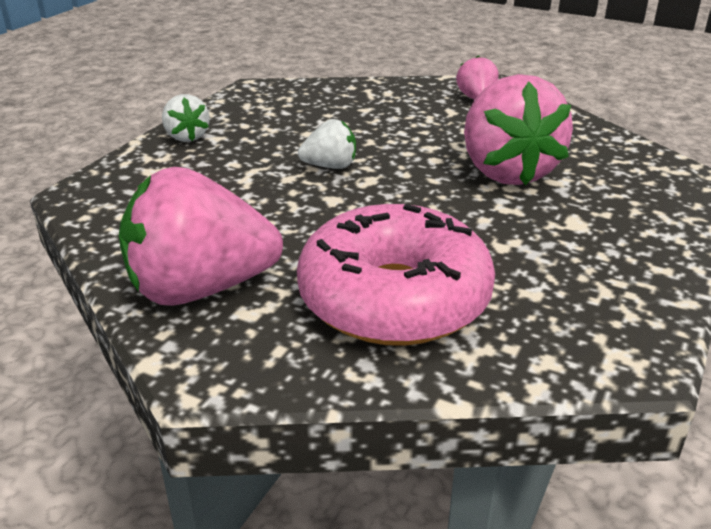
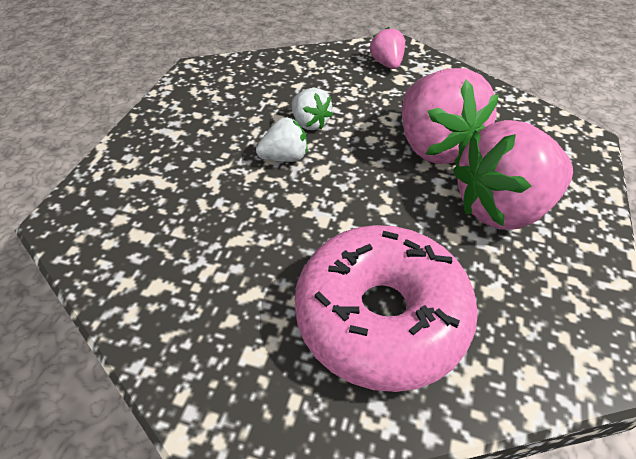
camera: 10 degrees left, 15 degrees up
(187, 137) = (148, 135): white strawberry -> white strawberry (310, 123)
(200, 288) = (203, 330): pink strawberry -> pink strawberry (502, 208)

